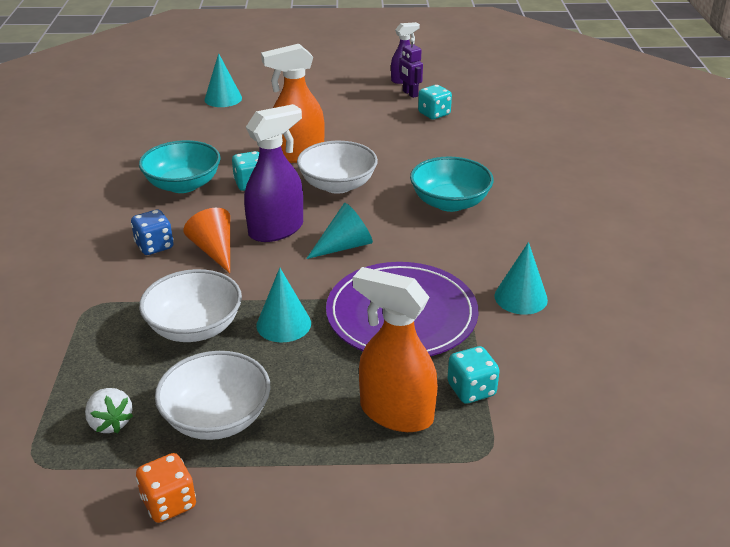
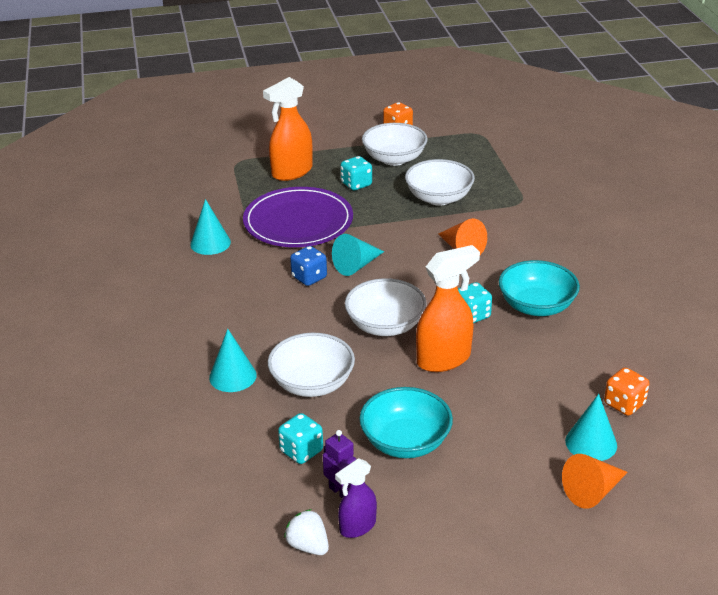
camera: 170 degrees right, 0 degrees up
(110, 423) = (452, 150): white strawberry -> white strawberry (308, 546)
(154, 246) = (513, 246): blue dice -> blue dice (309, 277)
(178, 114) = (624, 404): none -> orange dice
(243, 79) = (593, 491): none -> orange cone
(276, 230) = (421, 272): purple spray bottle -> none
(283, 324) = (379, 206): turquoise cone -> turquoise cone (232, 376)
(395, 413) = (291, 172): orange spray bottle -> orange spray bottle turned 120 degrees clockwise
(418, 150) = (312, 383): none -> white bowl
(450, 202) = (270, 319): turquoise bowl -> turquoise bowl (405, 442)
(471, 390) = (247, 187): turquoise dice -> turquoise dice (356, 184)

